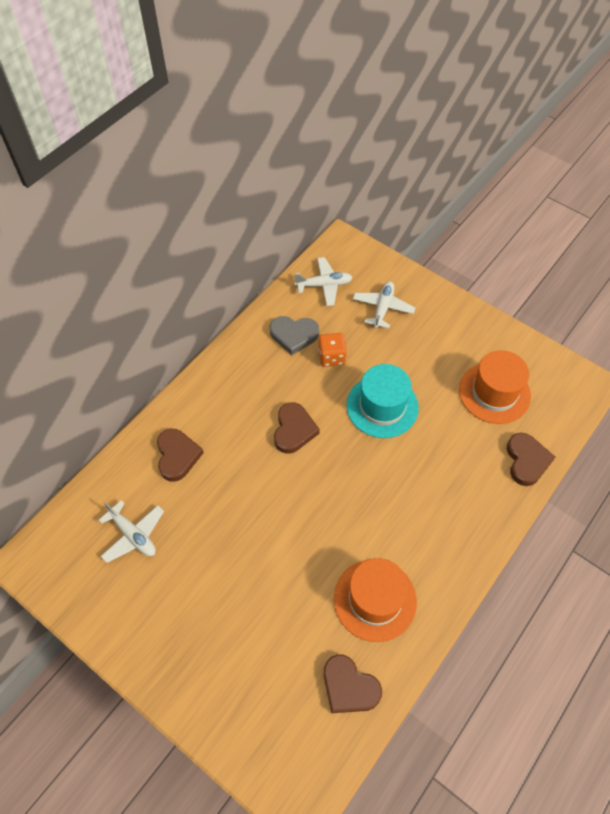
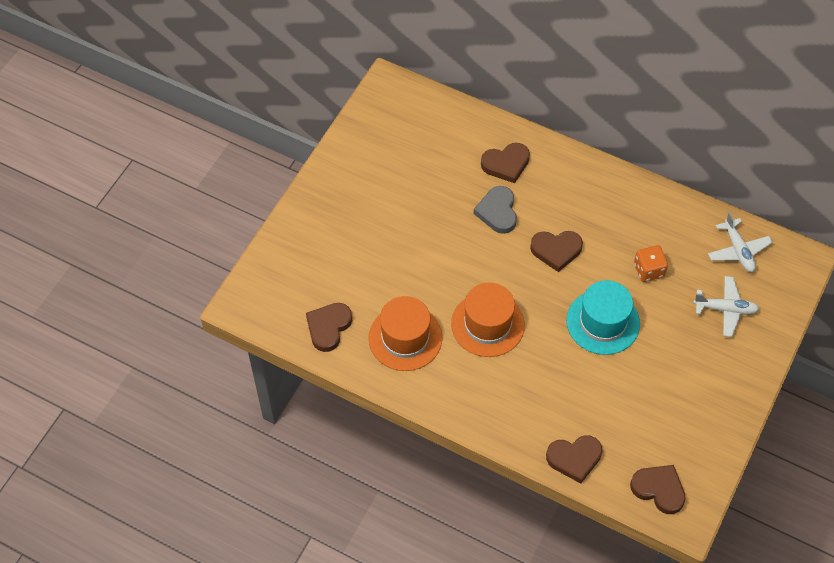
camera: 80 degrees right, 0 degrees up
(133, 535) = (425, 149): white plane -> none
(294, 335) = (665, 233): grey heart -> grey heart (497, 212)
(494, 393) = (648, 425): orange hat -> orange hat (487, 324)
(559, 398) = (659, 489): none -> brown heart

